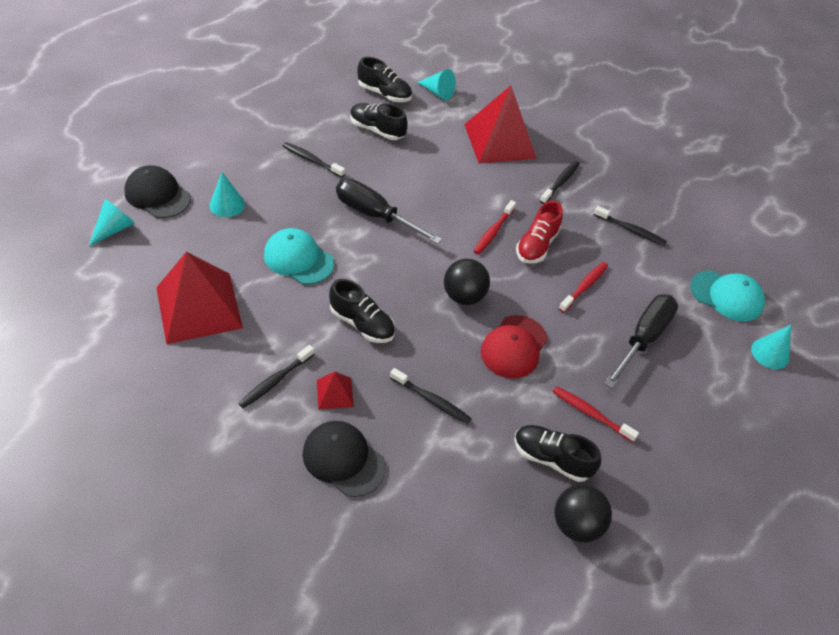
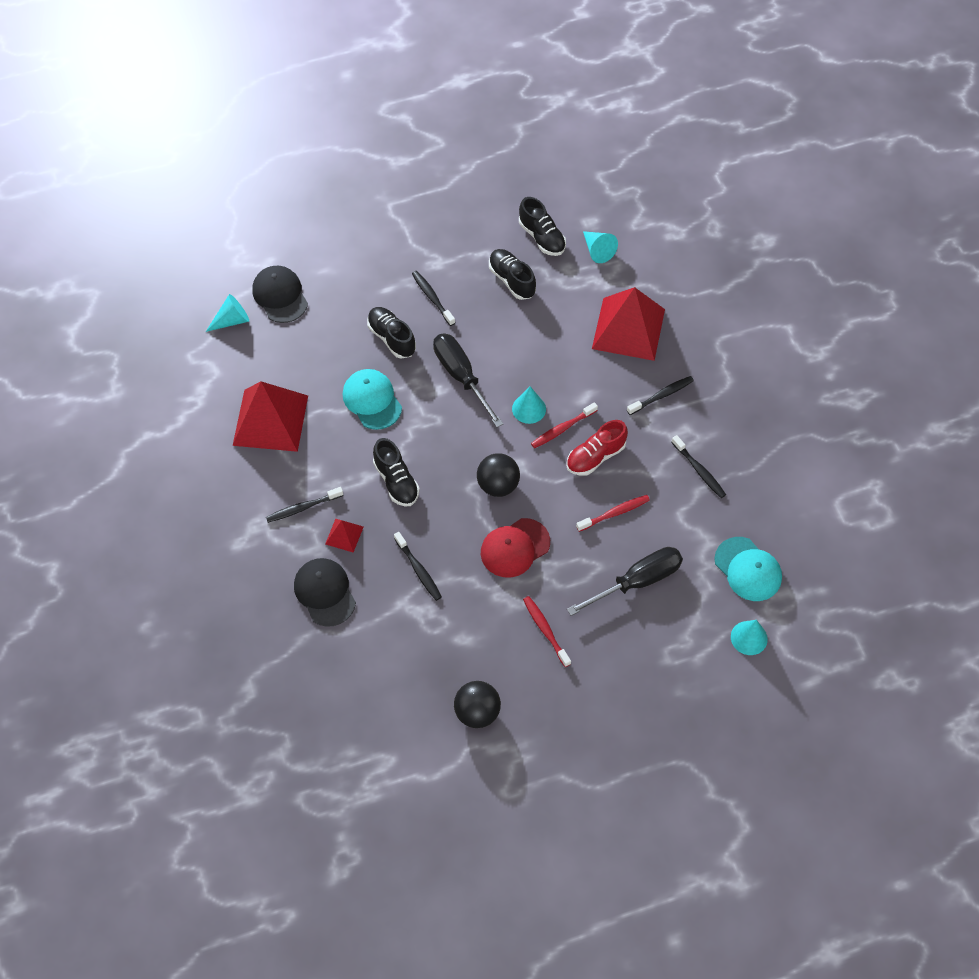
camera: 30 degrees right, 10 degrees up
(227, 204) = (335, 324): turquoise cone -> turquoise cone (529, 409)
(551, 458) = (489, 654): black shoe -> black shoe (392, 338)

